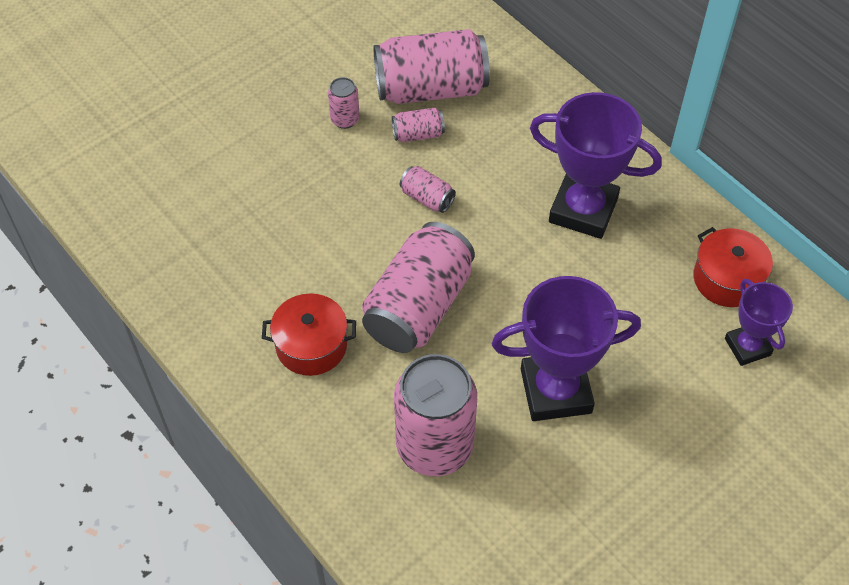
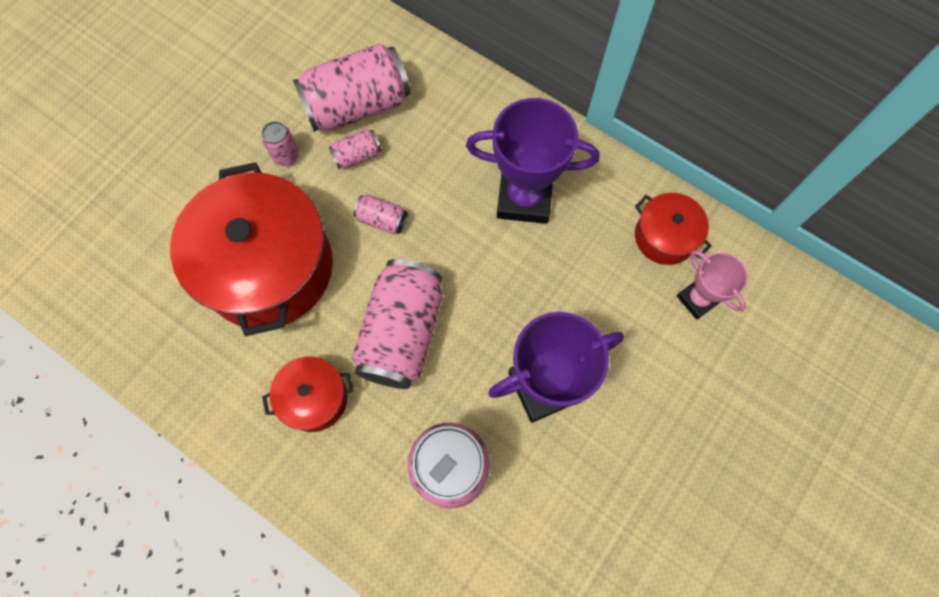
camera: 15 degrees left, 15 degrees up
(298, 216) = (268, 267): none -> red pot
(747, 347) = (697, 299): purple trophy -> pink trophy

